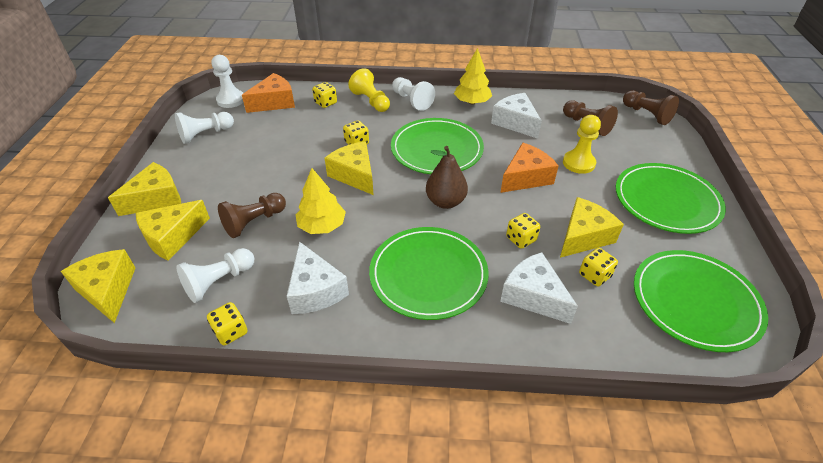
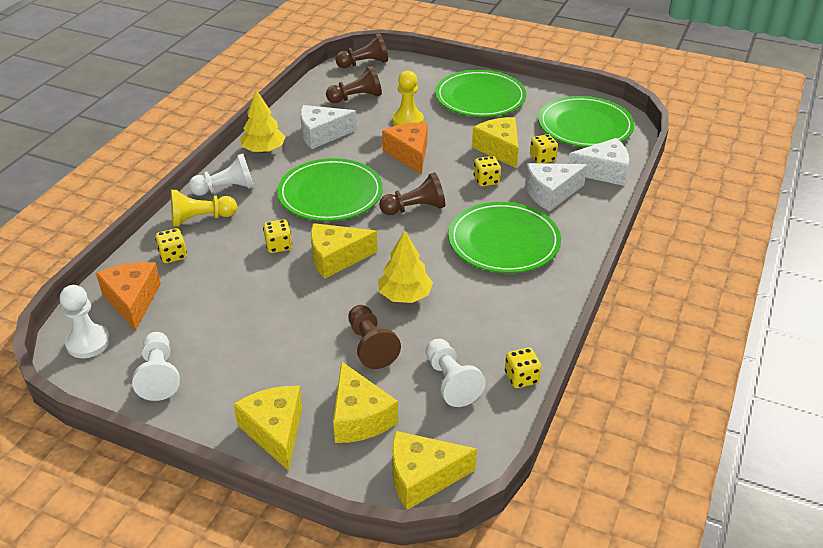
camera: 70 degrees left, 5 degrees down
(315, 290) = (492, 314): white cheese -> white cheese (603, 172)
(445, 202) = (415, 208): brown pear -> brown pawn

